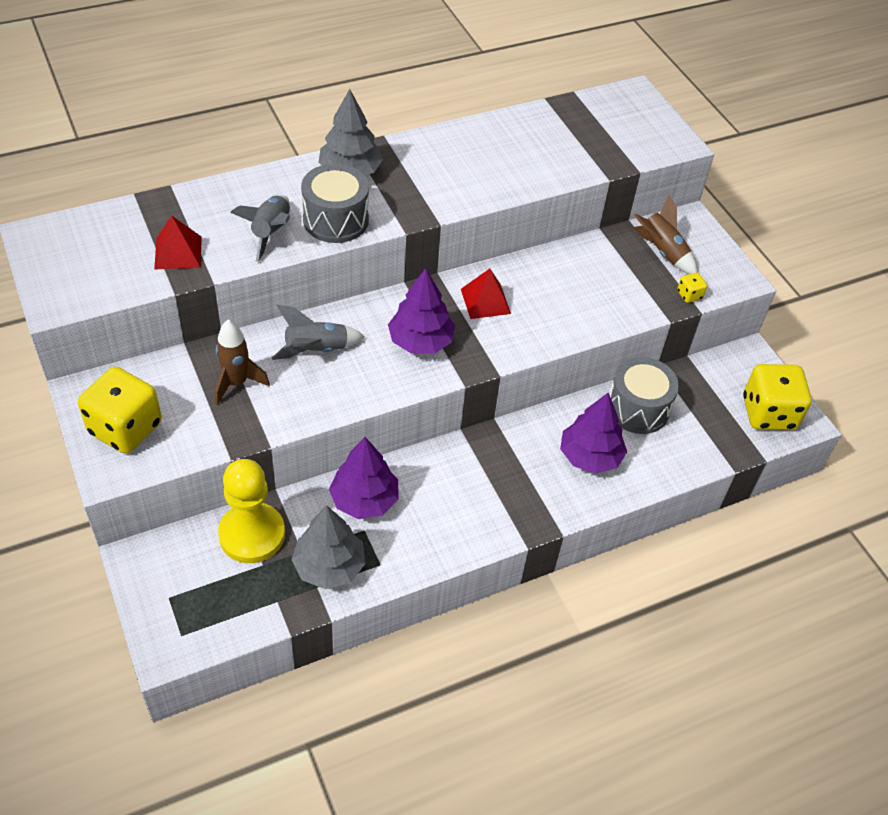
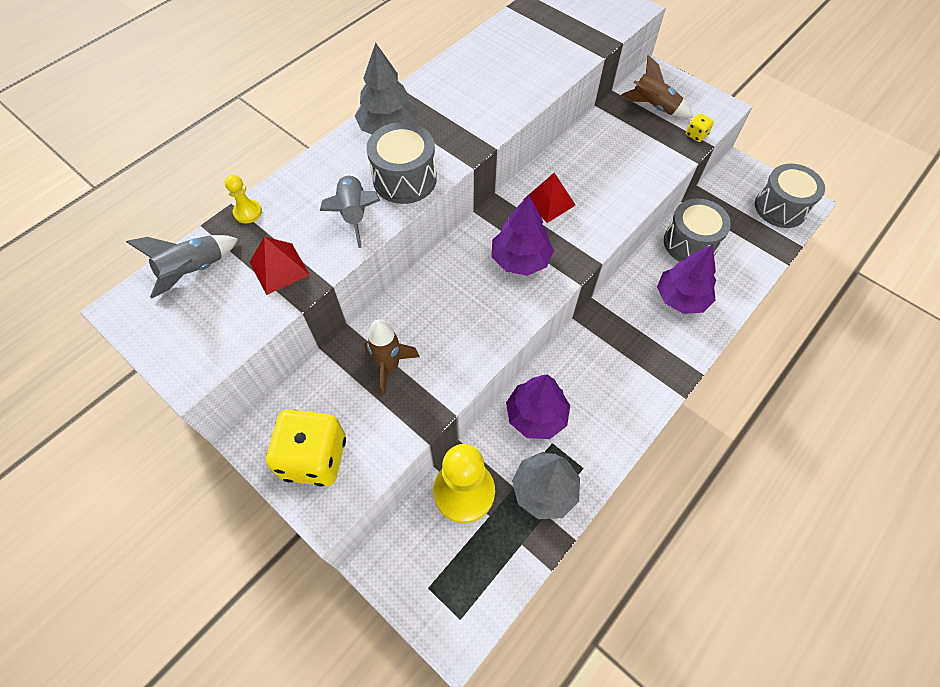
camera: 20 degrees left, 10 degrees up
(179, 197) = (248, 212): none -> yellow pawn
(316, 350) = (439, 305): grey rocket -> grey rocket (194, 271)
(768, 413) = (780, 207): yellow dice -> grey drum

